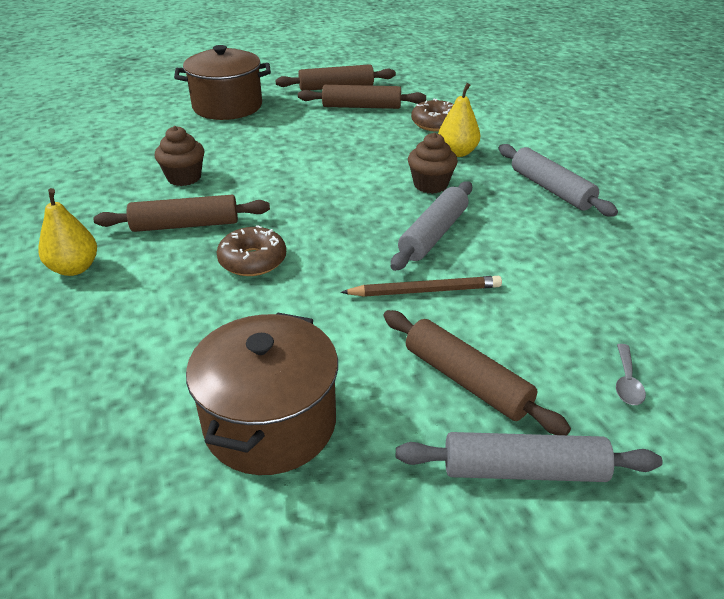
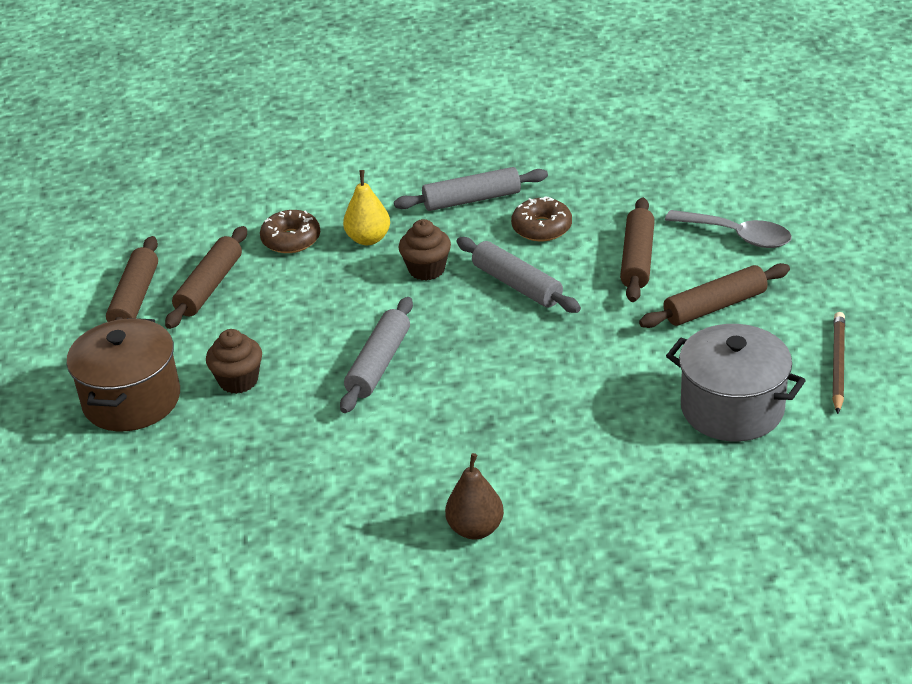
camera: 70 degrees left, 0 degrees up
(74, 268) = (475, 529): yellow pear -> brown pear
(184, 178) = (316, 445): brown cupcake -> brown cupcake (238, 381)
(185, 225) = (425, 446): brown rolling pin -> brown rolling pin (637, 259)
(252, 260) = (513, 402): brown donut -> brown donut (542, 228)
(270, 423) = (732, 408): brown pot -> grey pot
(425, 291) = (600, 306): brown pencil -> brown pencil (838, 364)
(523, 470) = (803, 300): grey rolling pin -> grey rolling pin (379, 364)
(626, 382) = (737, 236): grey spoon -> grey spoon, size x1.98

